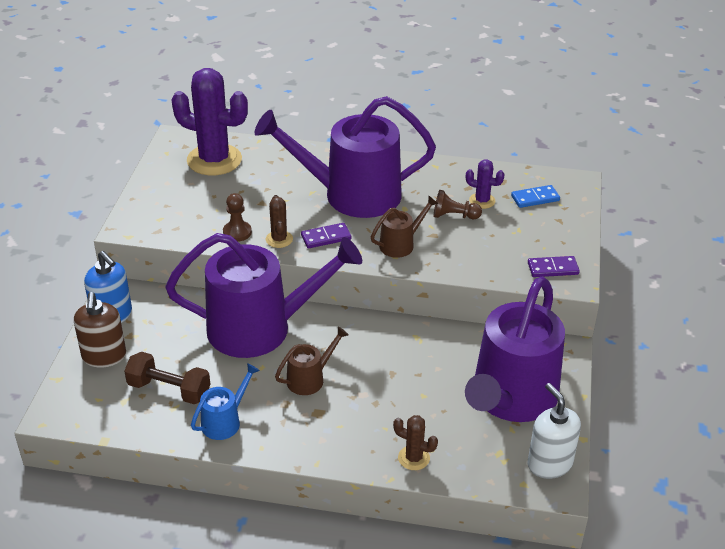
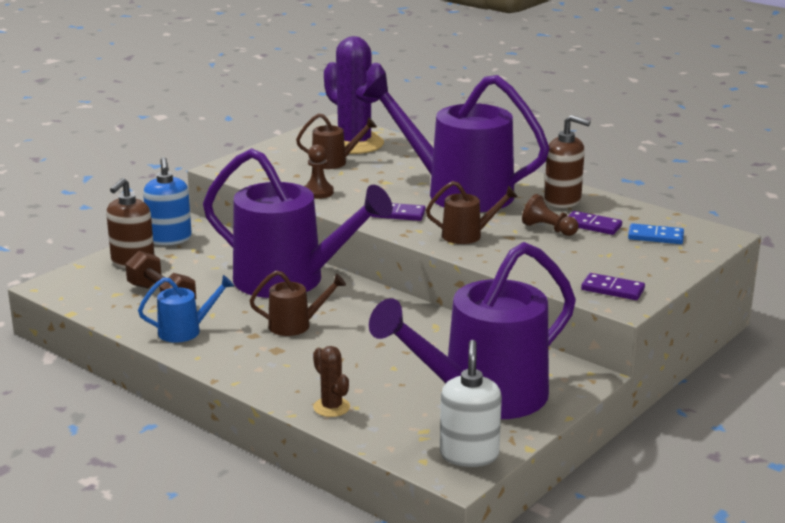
camera: 30 degrees right, 15 degrees down
(217, 189) = (334, 162): none -> brown watering can
(279, 239) = (351, 205): brown cactus -> none
(437, 178) = (563, 200): none -> brown soap dispenser
(482, 201) = (592, 225): purple cactus -> purple domino

